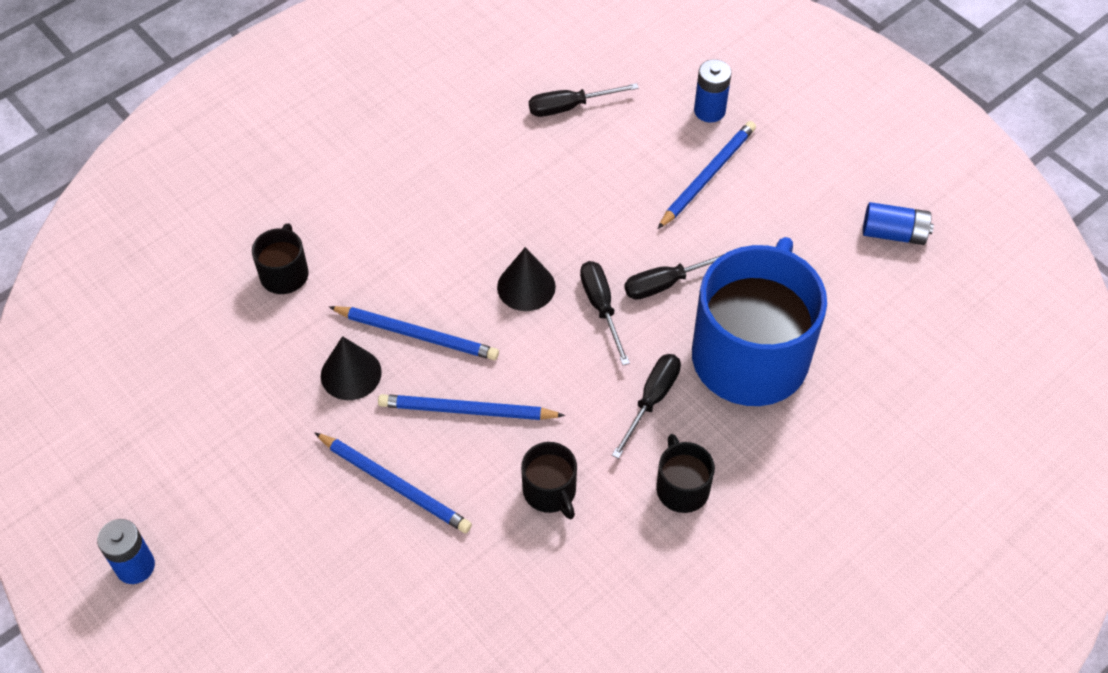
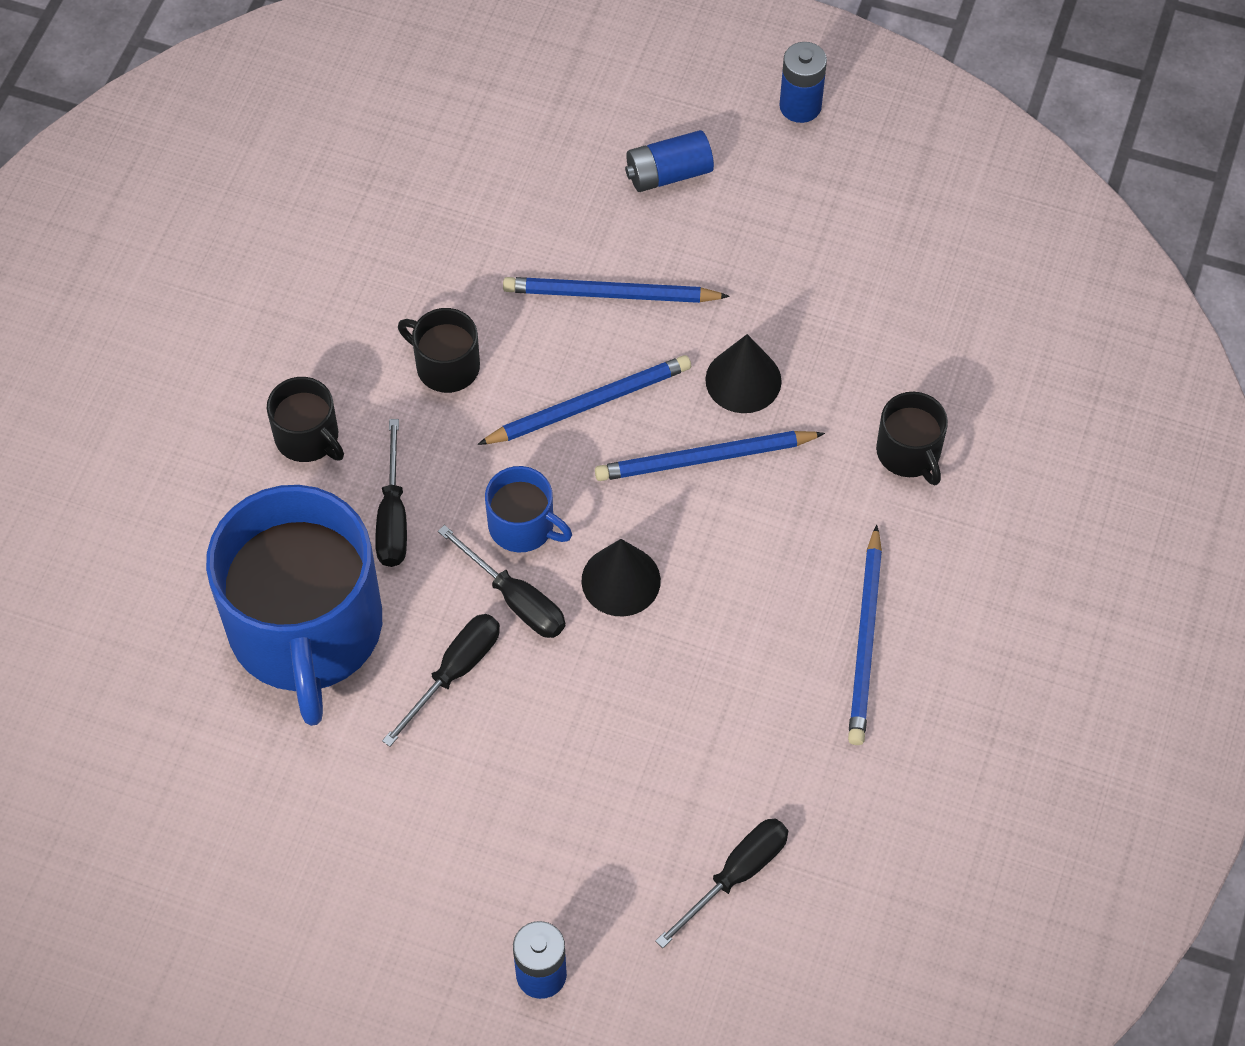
camera: 150 degrees right, 5 degrees up
(567, 351) = (523, 526): none -> blue mug
(707, 176) = (487, 860): blue pencil -> blue pencil (866, 640)
(894, 234) = (197, 898): blue battery -> blue battery (668, 173)

